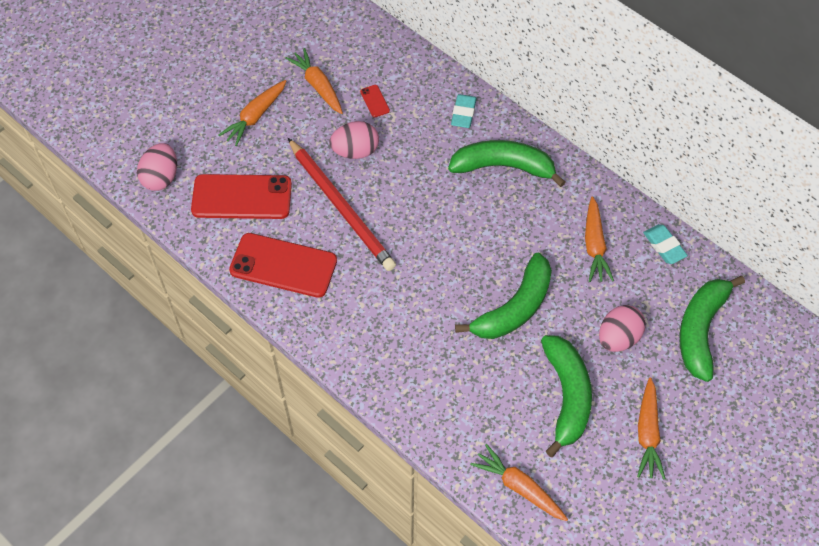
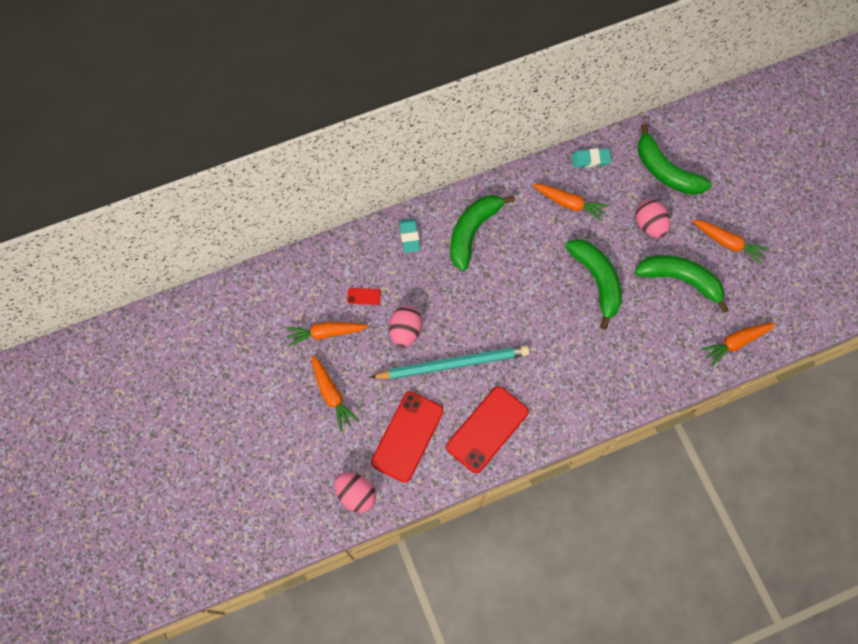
camera: 65 degrees left, 10 degrees up
(341, 207) = (453, 364): red pencil -> turquoise pencil
(463, 113) = (409, 237): turquoise eraser -> turquoise eraser turned 45 degrees clockwise

